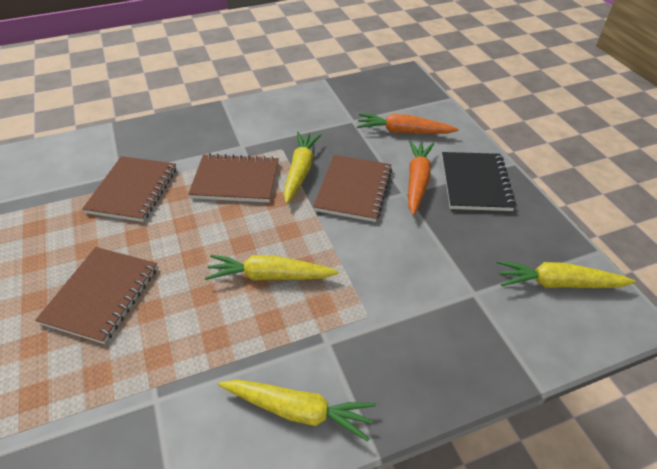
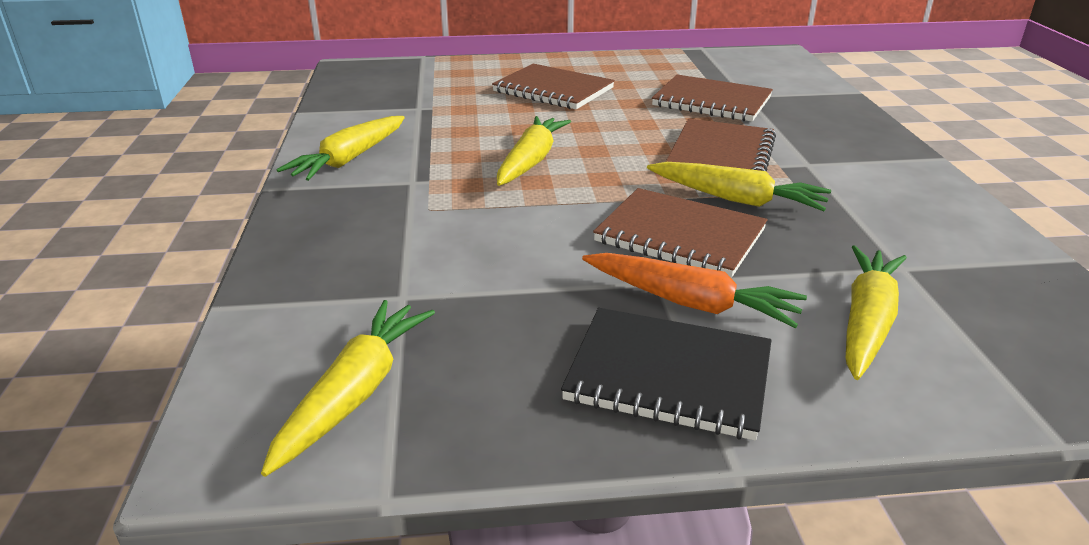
camera: 105 degrees right, 15 degrees down
(403, 132) = (866, 322): orange carrot -> yellow carrot

